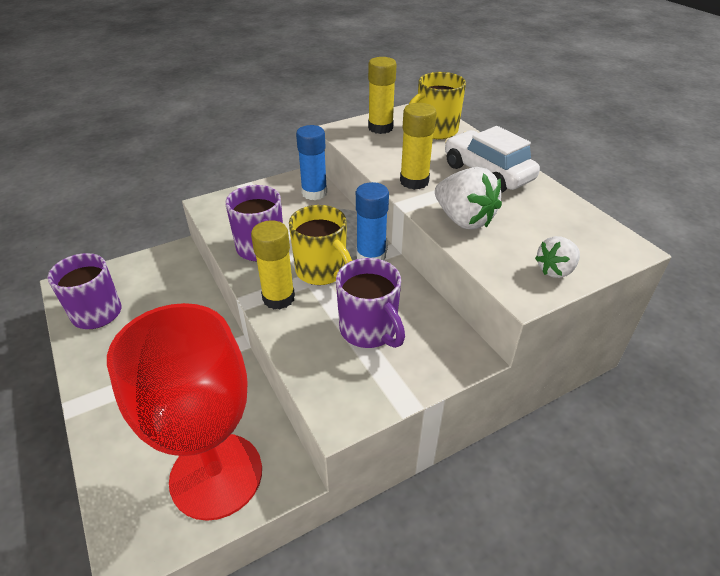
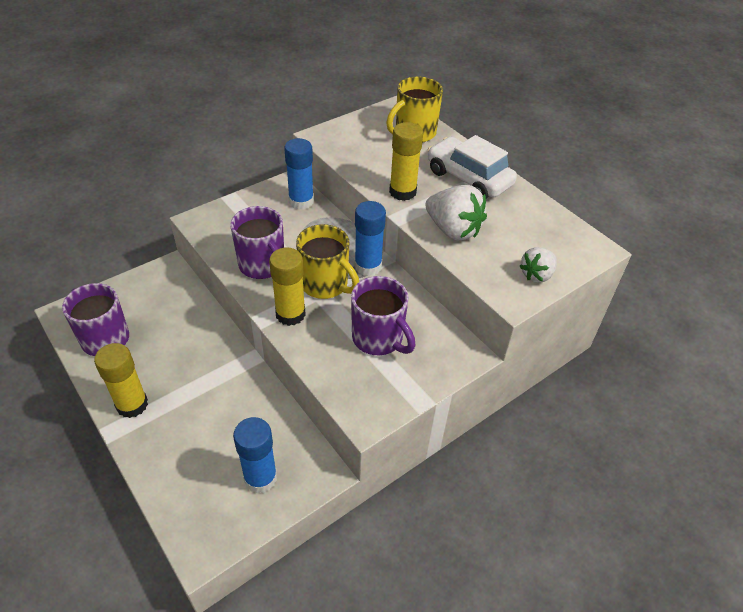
camera: 10 degrees left, 5 degrees up
(216, 475) = (260, 478): red goblet -> blue glue stick
(380, 128) = (360, 132): yellow glue stick -> yellow glue stick (132, 405)

